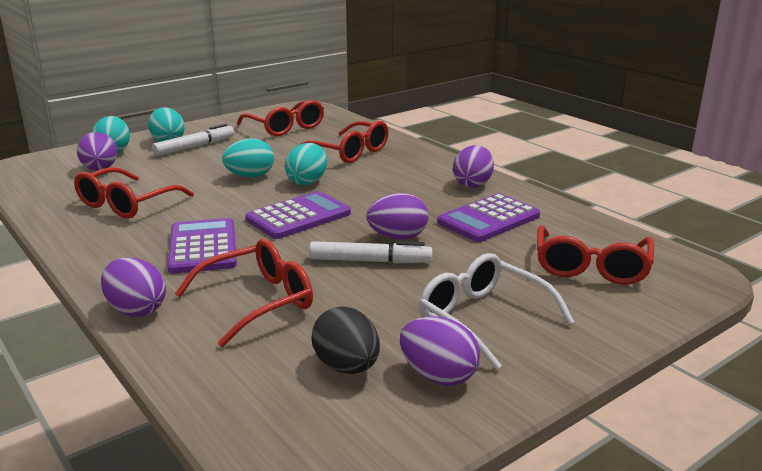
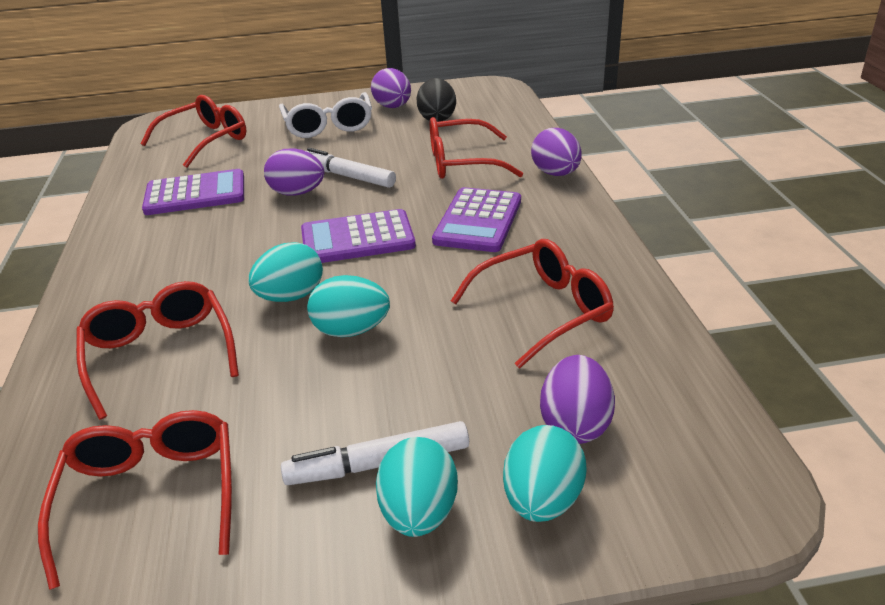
camera: 150 degrees left, 10 degrees up
(472, 184) = (128, 241): purple egg -> none

